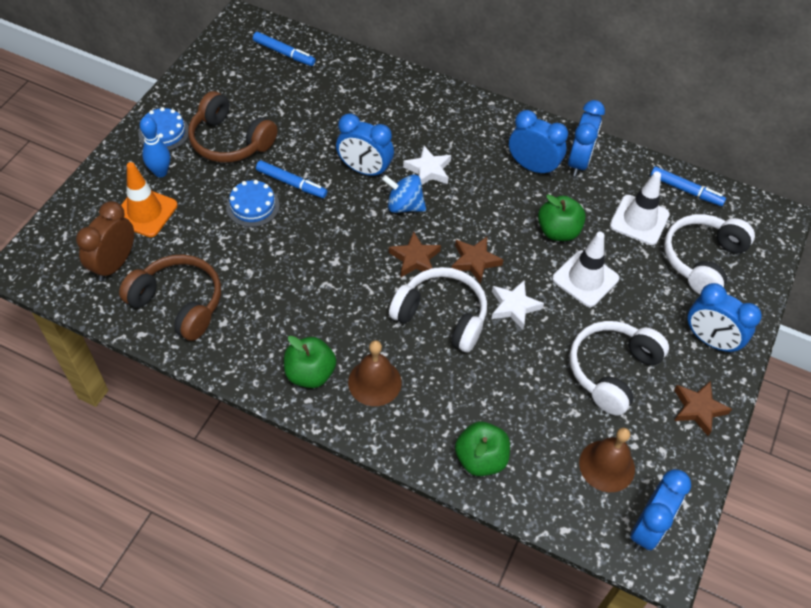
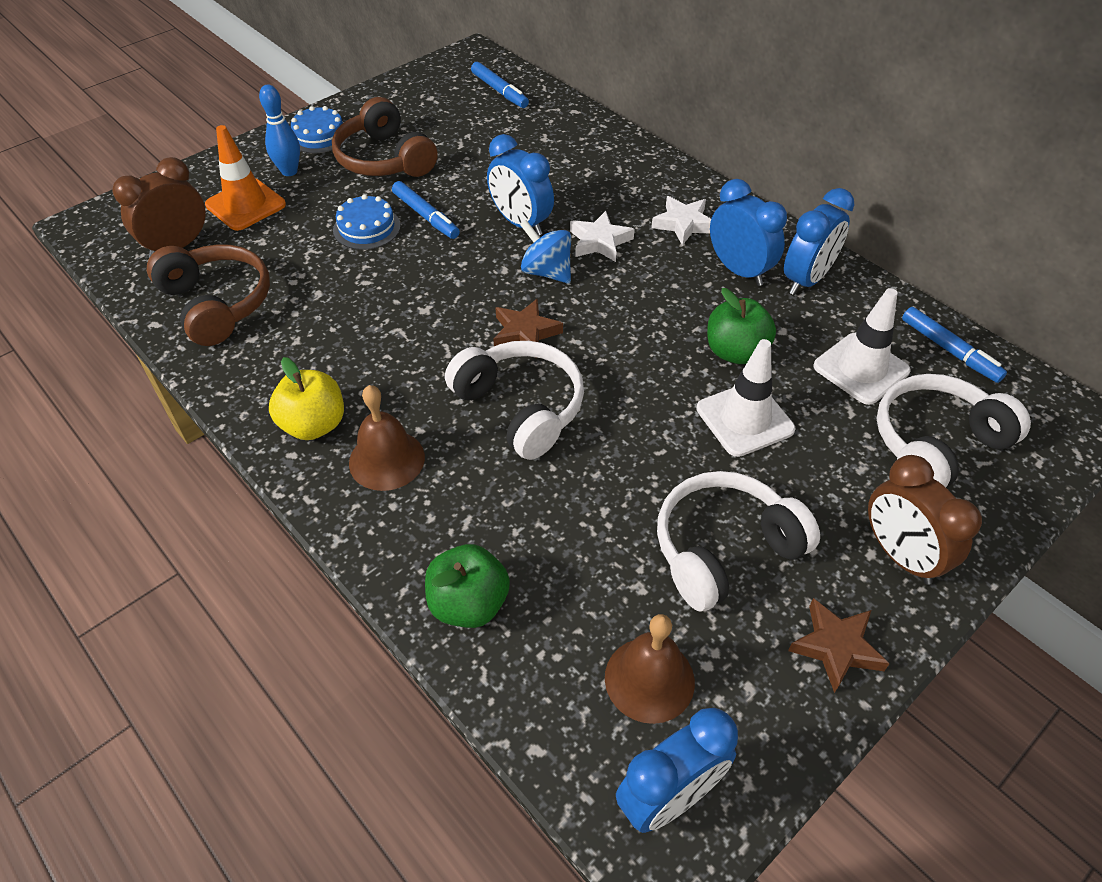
camera: 25 degrees right, 5 degrees down
(310, 373) = (314, 425): green apple -> yellow apple
(475, 261) = (601, 356): brown star -> none
(514, 306) = (625, 424): white star -> white star (683, 224)
(710, 340) = (900, 555): blue clock -> brown clock

